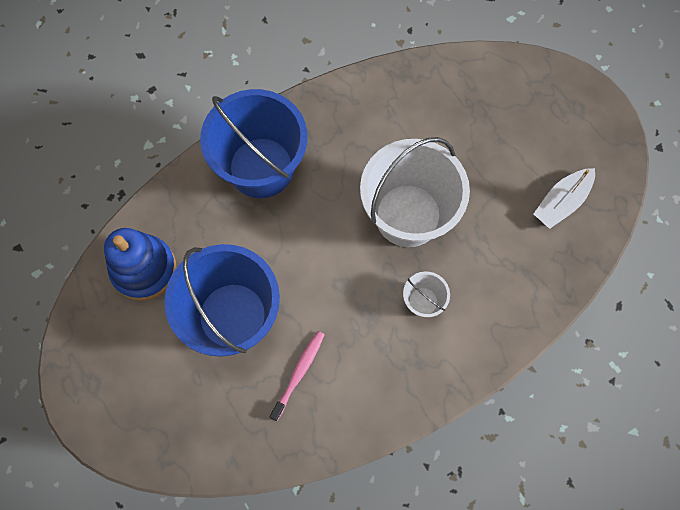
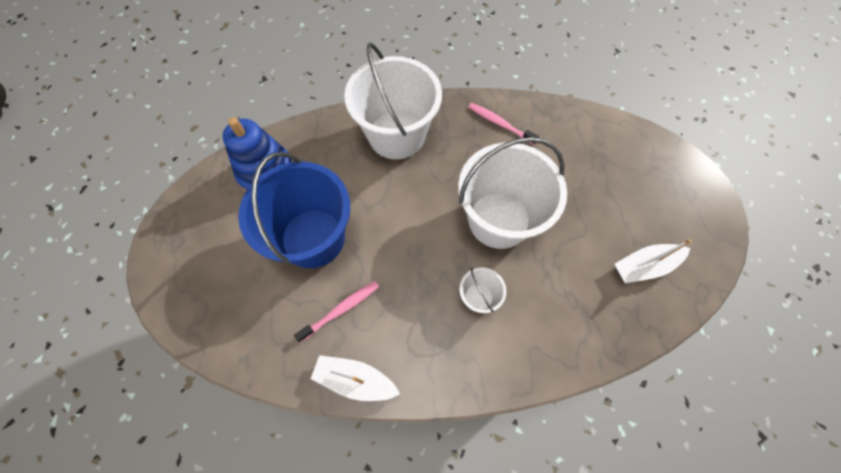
camera: 25 degrees right, 5 degrees down
(261, 167) = (397, 135): blue bucket -> white bucket
(346, 430) = (355, 380): none -> white boat
(363, 109) = (500, 124): none -> pink toothbrush

